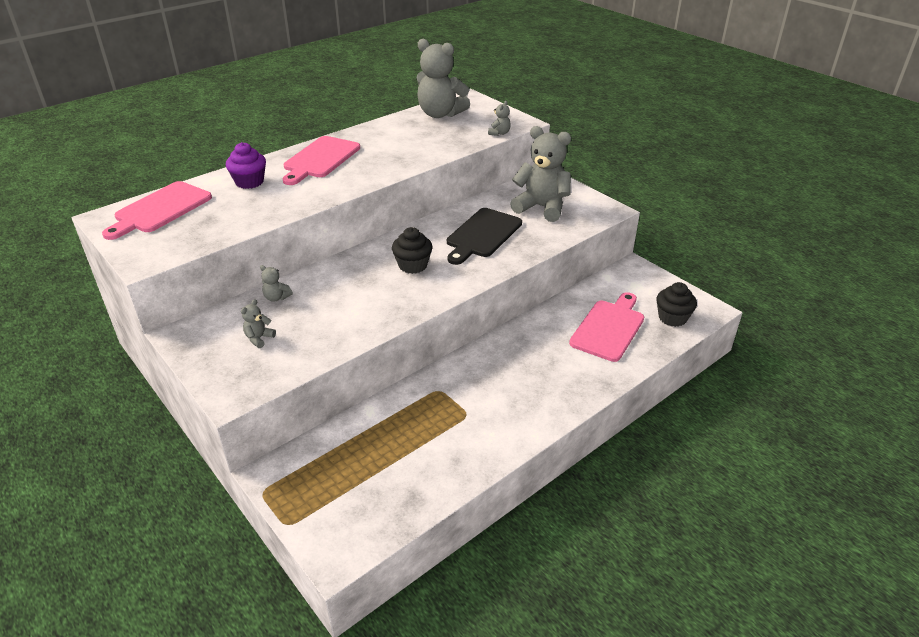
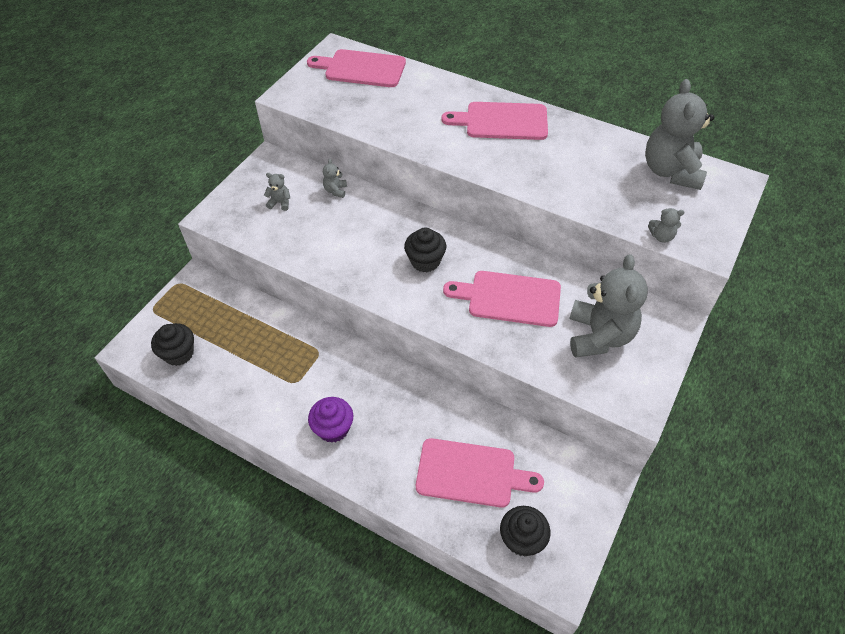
camera: 70 degrees right, 15 degrees up
(249, 182) = (432, 96): purple cupcake -> purple cupcake (333, 428)
(374, 506) = (179, 353): none -> black cupcake
(482, 235) = (509, 298): black cutting board -> pink cutting board

